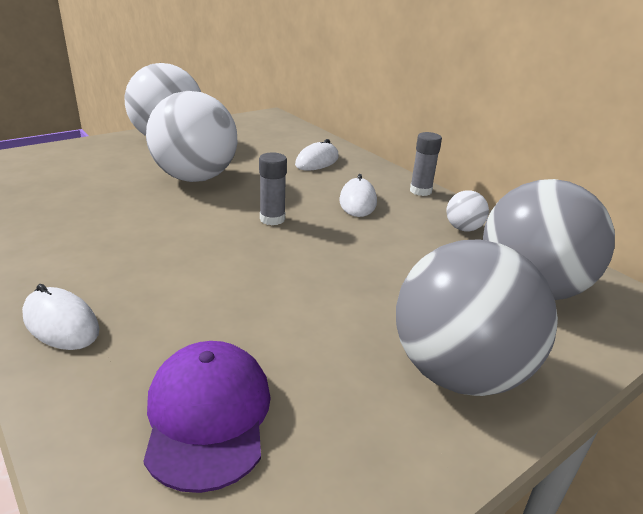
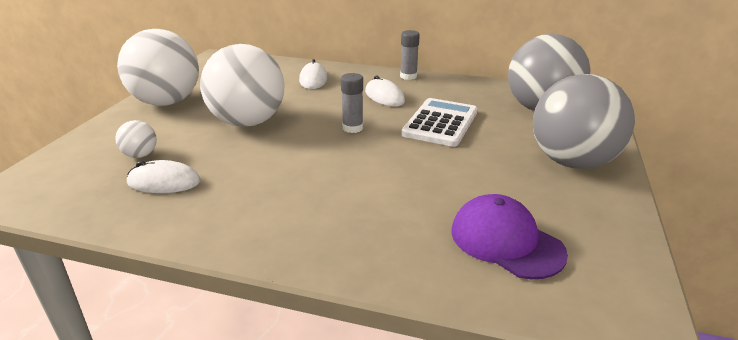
camera: 35 degrees left, 0 degrees up
(61, 323) = (340, 248): white mouse -> white mouse (164, 182)
(370, 252) = (440, 123): none -> white calculator
(463, 229) = (465, 90): white ball -> white ball (140, 155)

